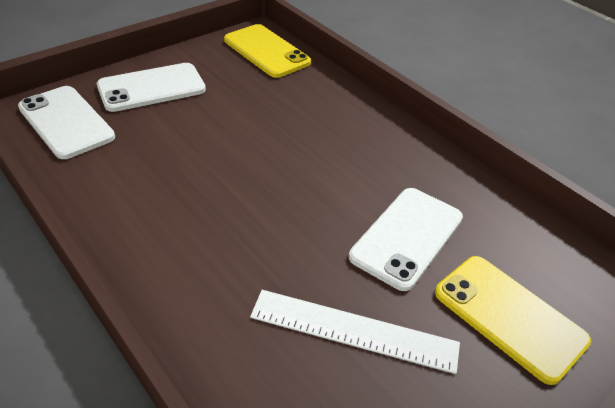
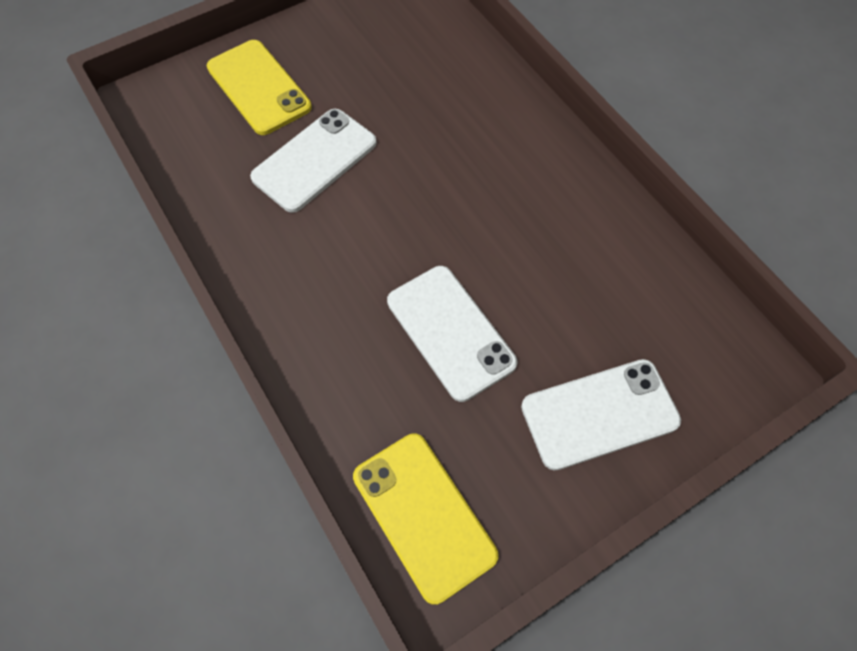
camera: 170 degrees left, 20 degrees up
(66, 122) = (694, 342): white phone -> white phone (450, 332)
(354, 330) = (387, 86): white ruler -> none

